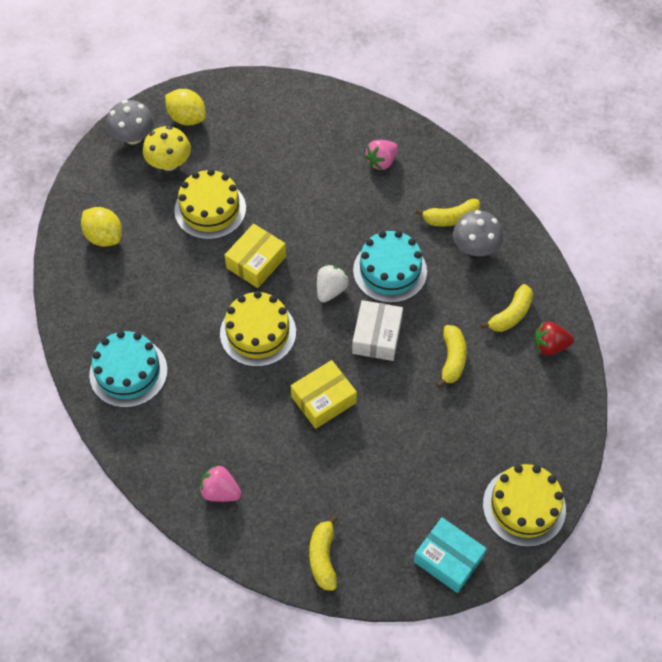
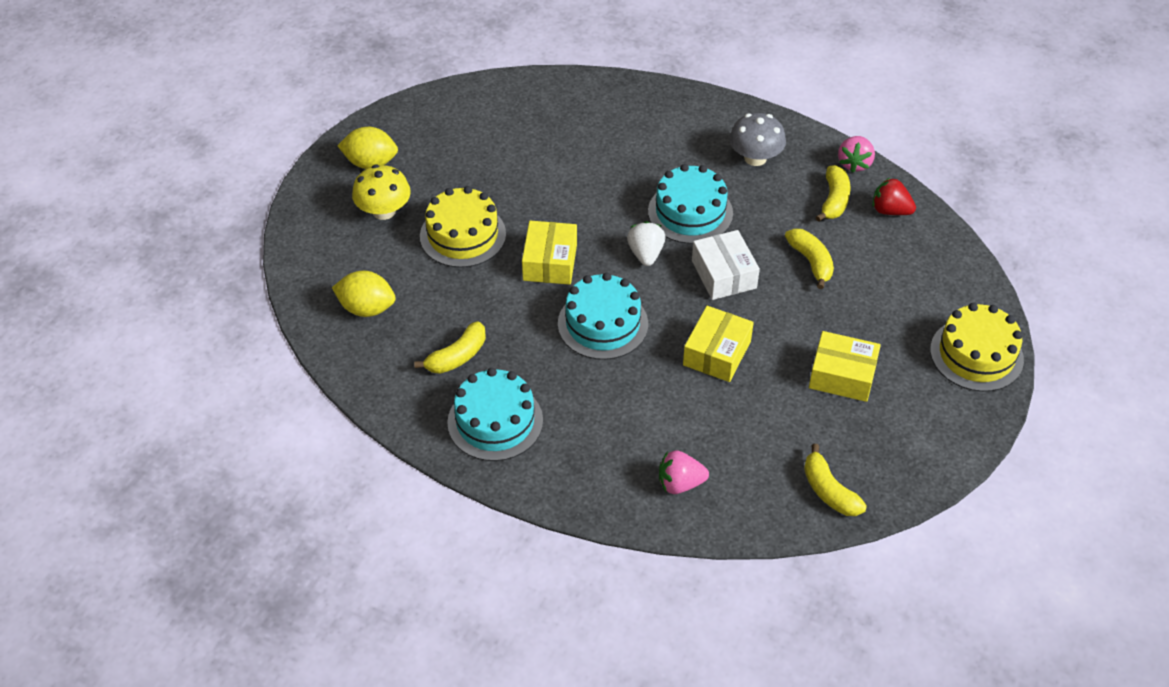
camera: 30 degrees left, 10 degrees down
(133, 136) = (324, 203): grey mushroom -> none
(258, 332) = (603, 324): yellow cake -> turquoise cake
(381, 162) = (605, 122): pink strawberry -> pink strawberry (854, 163)
(404, 468) = (842, 375): none -> yellow box
(448, 559) = (945, 433): turquoise box -> none
(450, 218) = (712, 143): yellow banana -> yellow banana (457, 356)
(549, 346) = (890, 210): red strawberry -> red strawberry turned 60 degrees clockwise

